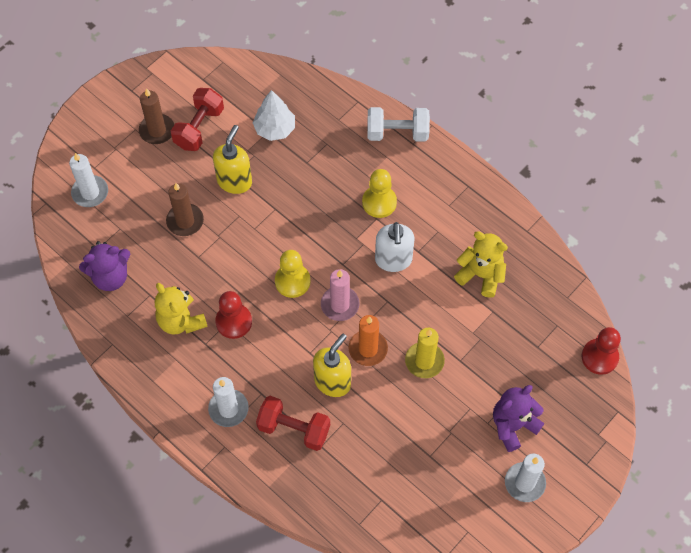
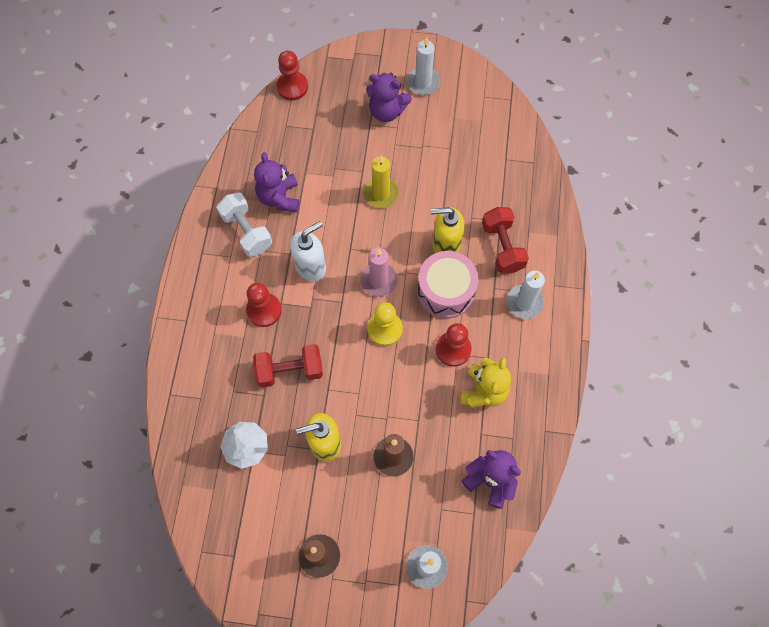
camera: 125 degrees left, 5 degrees up
(199, 128) = (290, 517): red dumbbell -> red dumbbell (290, 370)
(289, 351) = (446, 291): none -> pink drum
(368, 349) = (400, 237): orange candle -> none
(379, 202) = (264, 310): yellow pawn -> red pawn
(397, 133) = (183, 339): white dumbbell -> white dumbbell (247, 231)
(481, 275) = (279, 197): yellow teddy bear -> purple teddy bear

